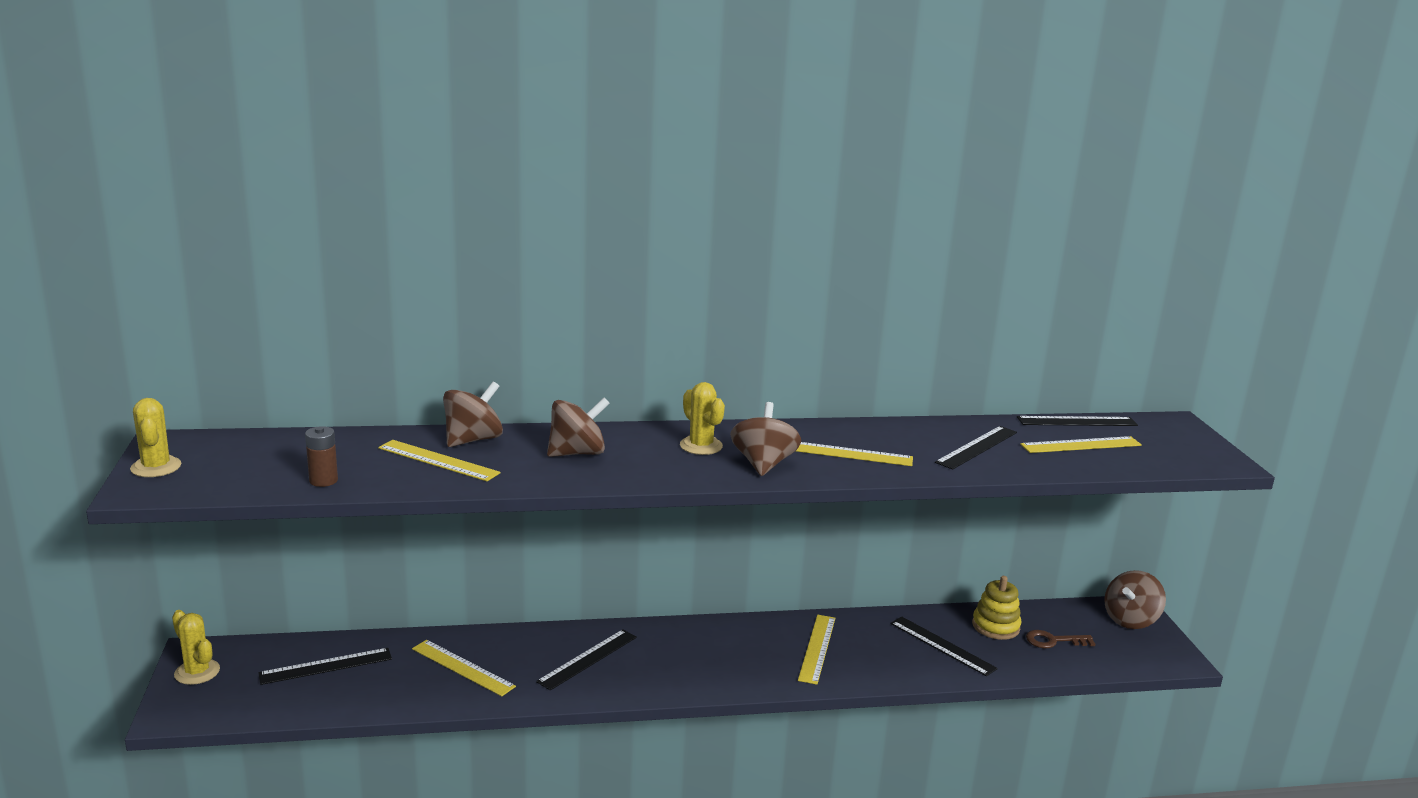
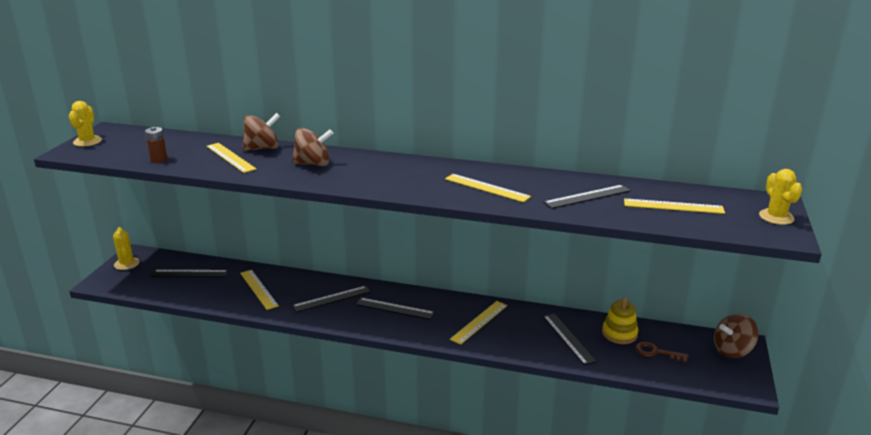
camera: 25 degrees right, 5 degrees up
(701, 446) = (394, 170): yellow cactus -> yellow cactus (776, 217)
(763, 464) = (421, 186): brown spinning top -> none
(1077, 421) = (689, 190): black ruler -> black ruler (394, 308)

